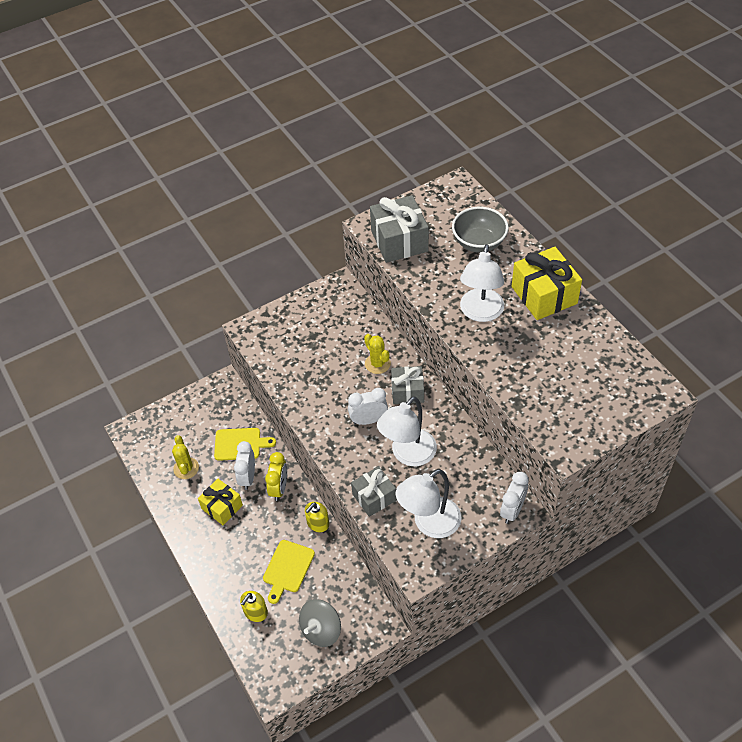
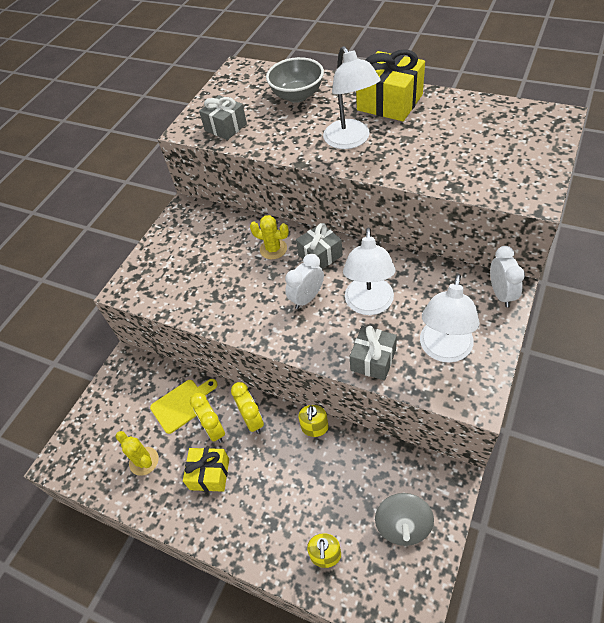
camera: 30 degrees left, 0 degrees up
(248, 477) = (214, 429): white clock -> yellow clock
(287, 569) = (321, 489): yellow cutting board -> none
(399, 241) = (225, 127): grey gift -> grey gift, size x0.63

